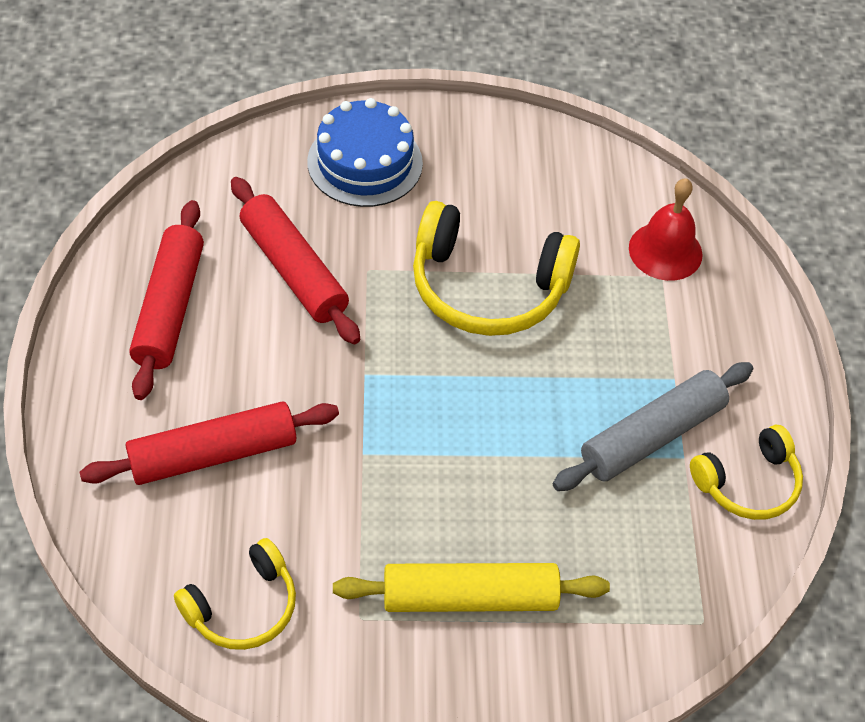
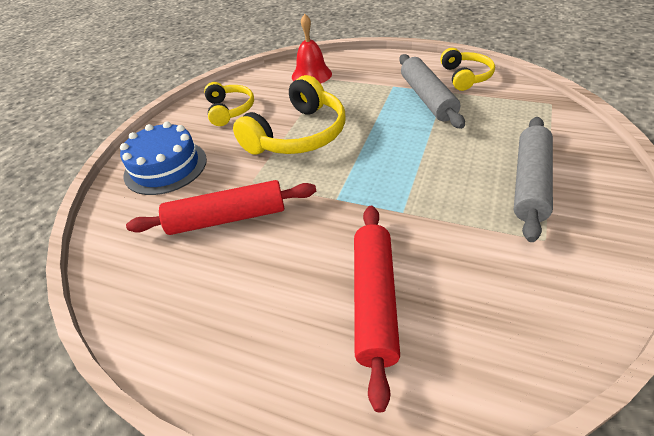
camera: 60 degrees left, 10 degrees down
(170, 308) = (213, 303): red rolling pin -> none
(243, 607) = (532, 310): yellow headphones -> yellow headphones (230, 110)
(469, 598) = (530, 183): yellow rolling pin -> grey rolling pin

